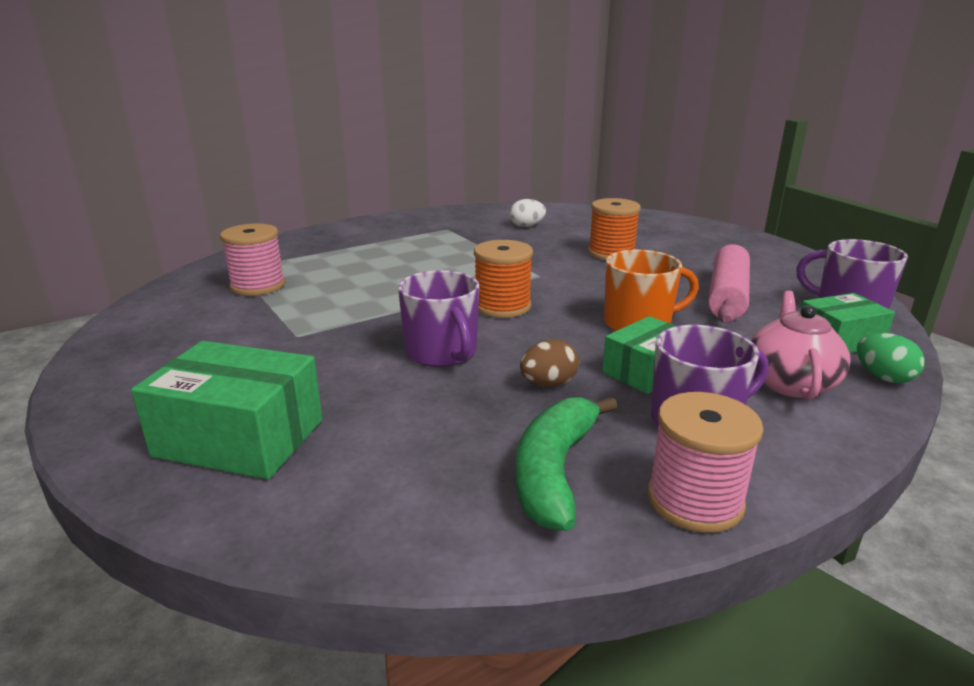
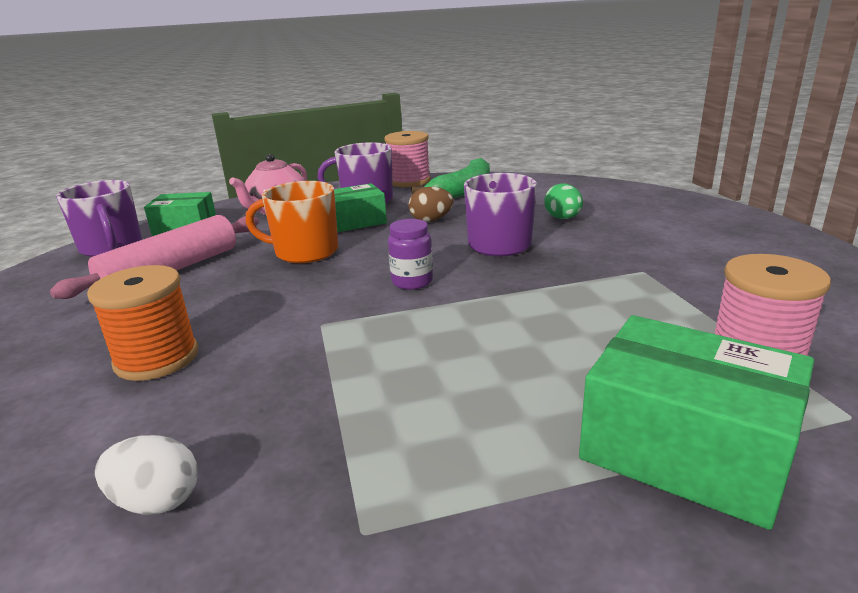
camera: 160 degrees left, 0 degrees up
(240, 438) = (644, 210): green box -> green box (685, 450)
(502, 306) = (412, 282): orange spool -> purple jar
(883, 377) = (218, 209): green egg -> green egg (563, 218)

